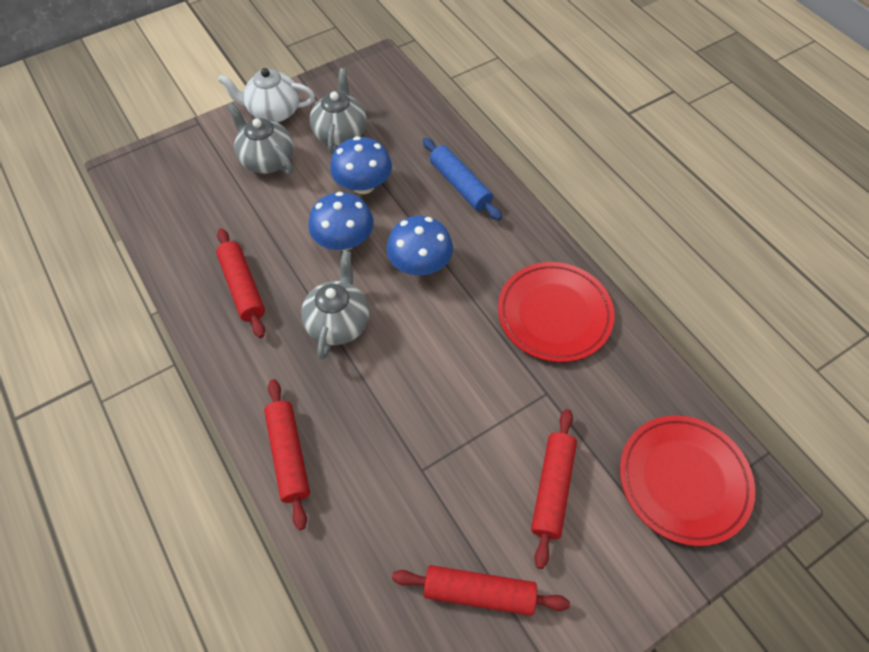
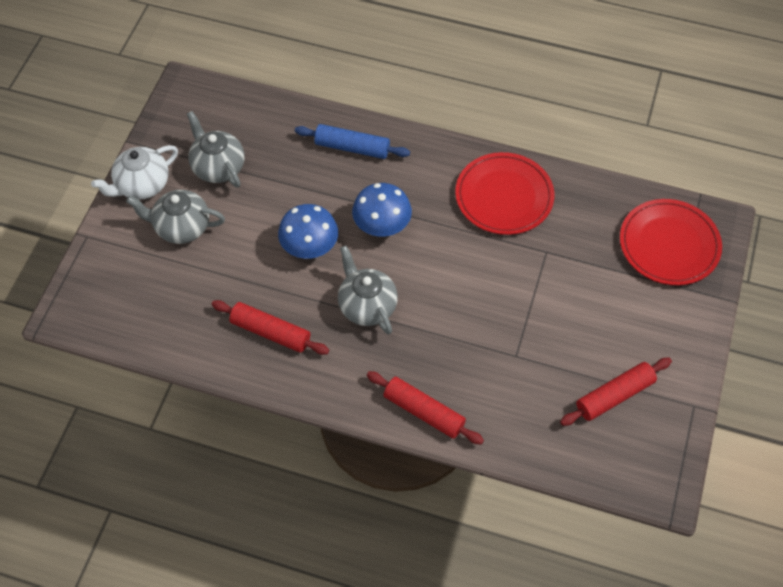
camera: 40 degrees left, 0 degrees up
(363, 185) = (280, 196): blue mushroom -> none
(552, 488) = (601, 306): red rolling pin -> none

